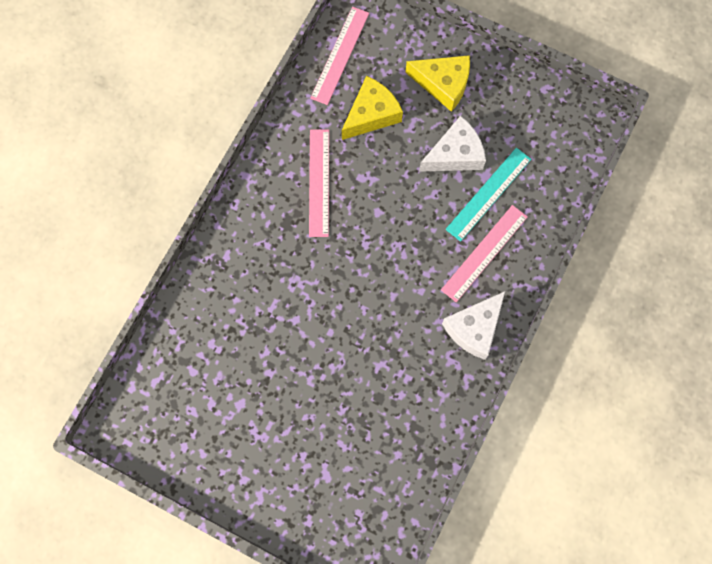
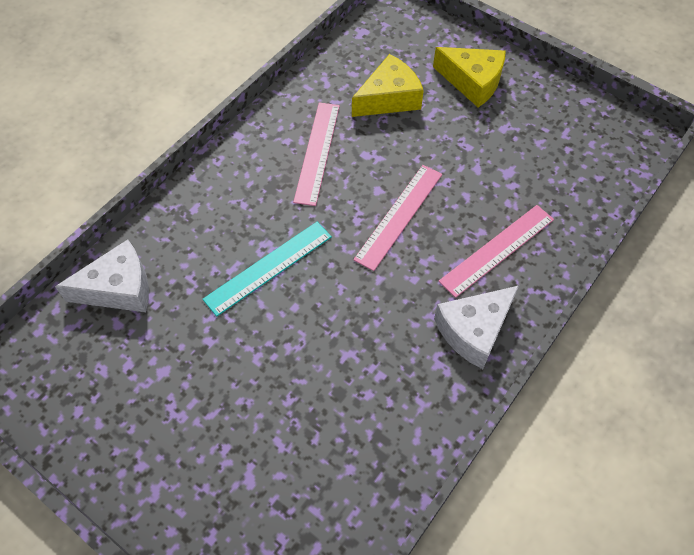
camera: 10 degrees right, 15 degrees down
(340, 55) = (366, 44): pink ruler -> pink ruler (399, 216)
(455, 154) = (476, 147): white cheese -> white cheese (119, 288)
(488, 194) = (509, 190): turquoise ruler -> turquoise ruler (268, 267)

